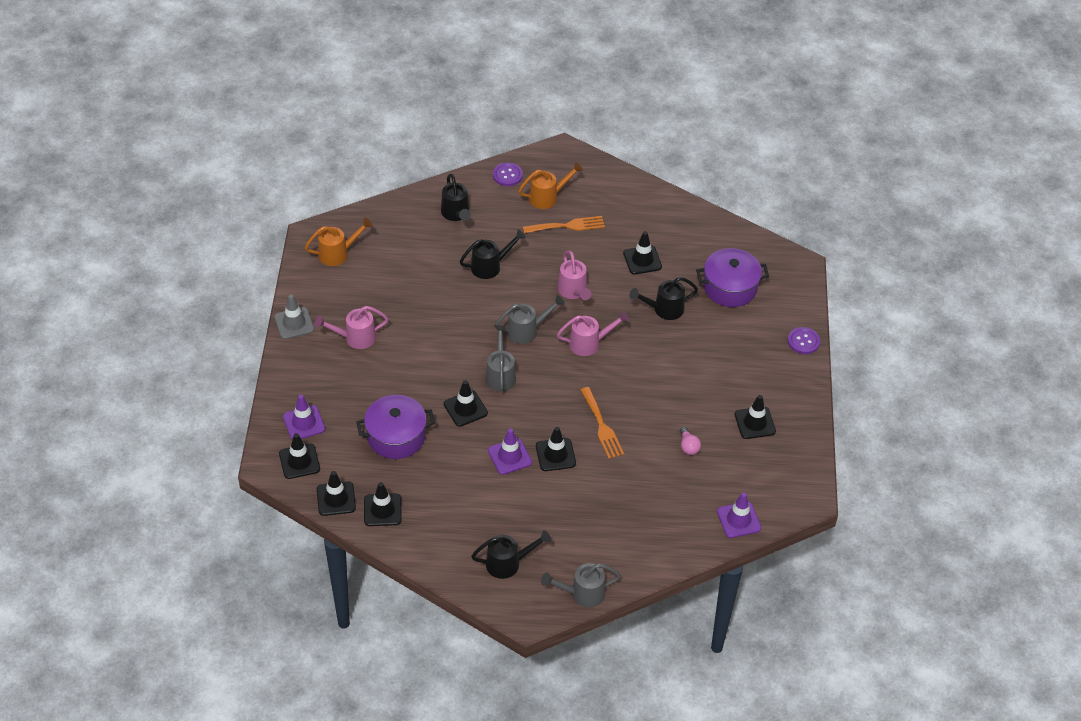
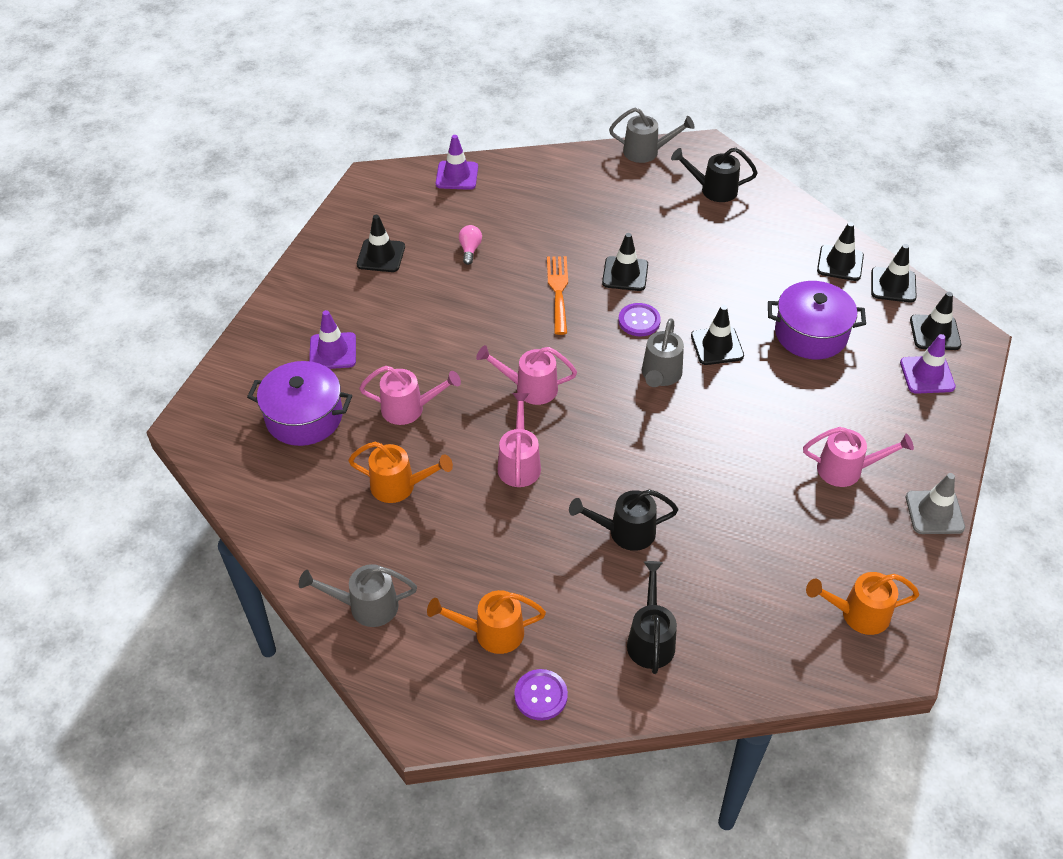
camera: 160 degrees left, 0 degrees up
(510, 456) = (679, 284): purple traffic cone -> purple traffic cone (333, 351)
(527, 331) = (605, 424): grey watering can -> grey watering can (366, 606)
(568, 226) = (482, 570): orange fork -> none
(642, 260) = (399, 486): black traffic cone -> orange watering can
(664, 309) = (409, 409): black watering can -> pink watering can
(803, 341) = (260, 328): purple button -> purple button (639, 321)

